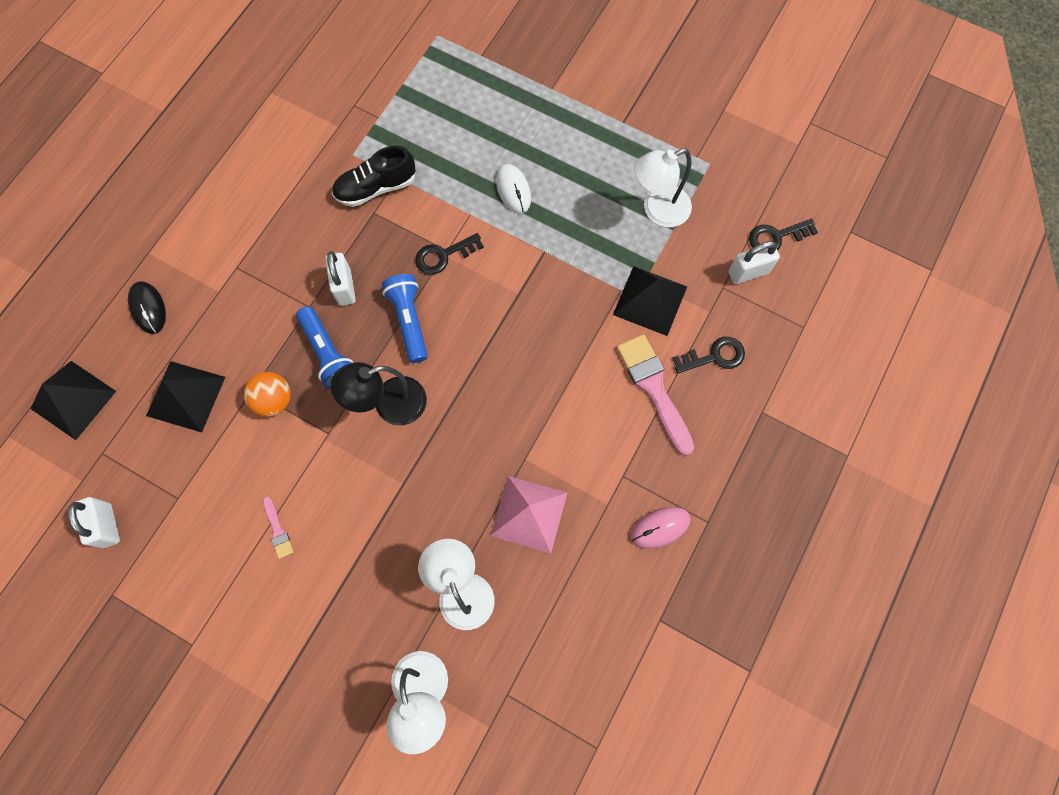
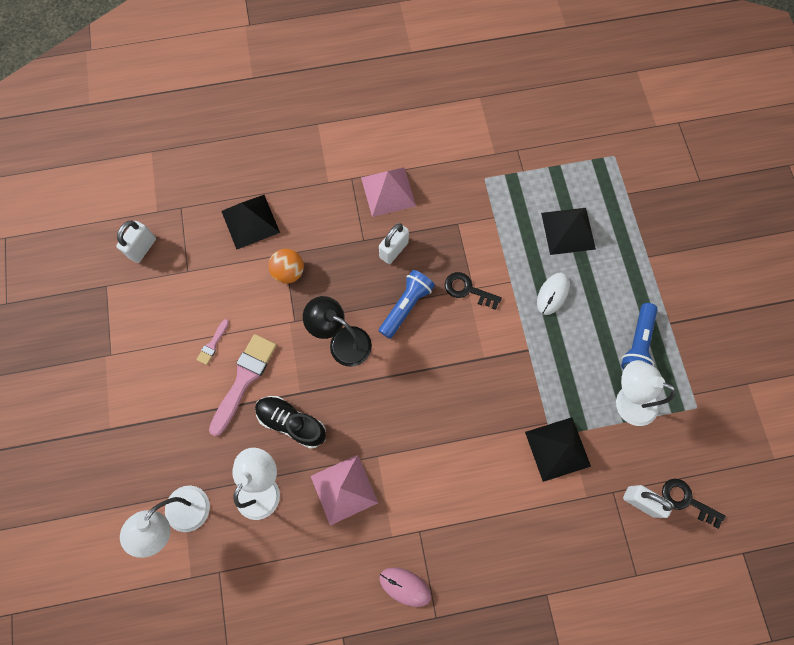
camera: 50 degrees right, 0 degrees up
(73, 400) = (199, 165): black pyramid -> black pyramid (568, 231)
(148, 308) = (285, 154): black mouse -> none
(282, 246) = (388, 191): none -> pink pyramid
(328, 353) = (344, 277): blue flashlight -> blue flashlight (637, 344)
(376, 188) = (475, 210): black shoe -> black shoe (291, 423)
(654, 388) = (497, 503): pink brush -> pink brush (244, 379)
(714, 356) = (556, 527): black key -> none

